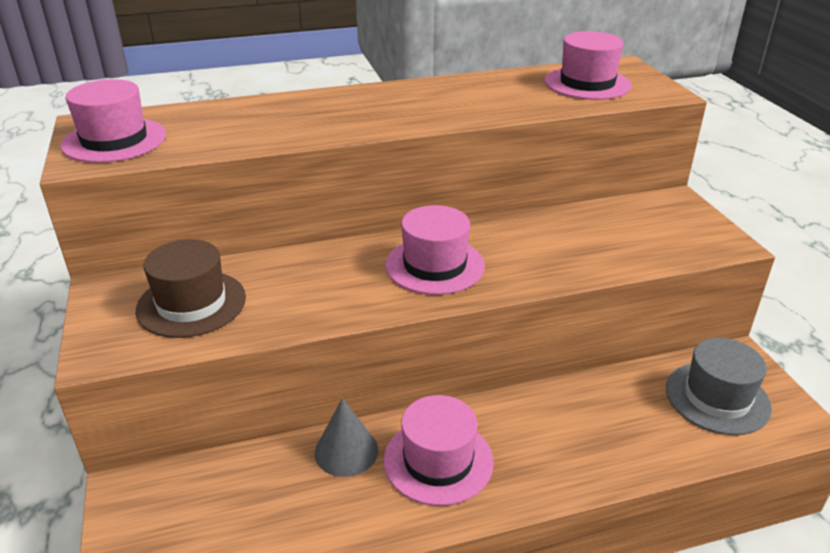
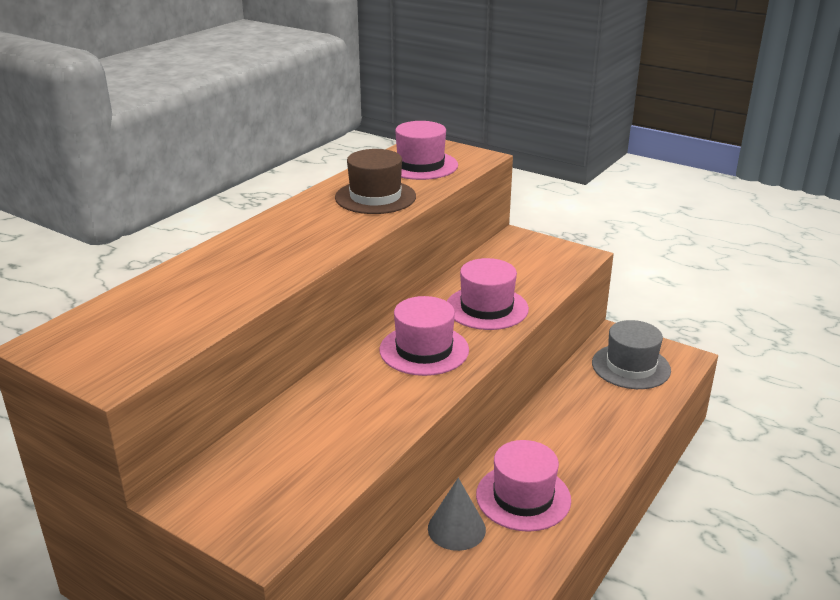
camera: 40 degrees left, 5 degrees down
(114, 140) = (107, 347): pink hat -> pink hat (486, 308)
(191, 303) = (279, 467): brown hat -> brown hat (375, 197)

